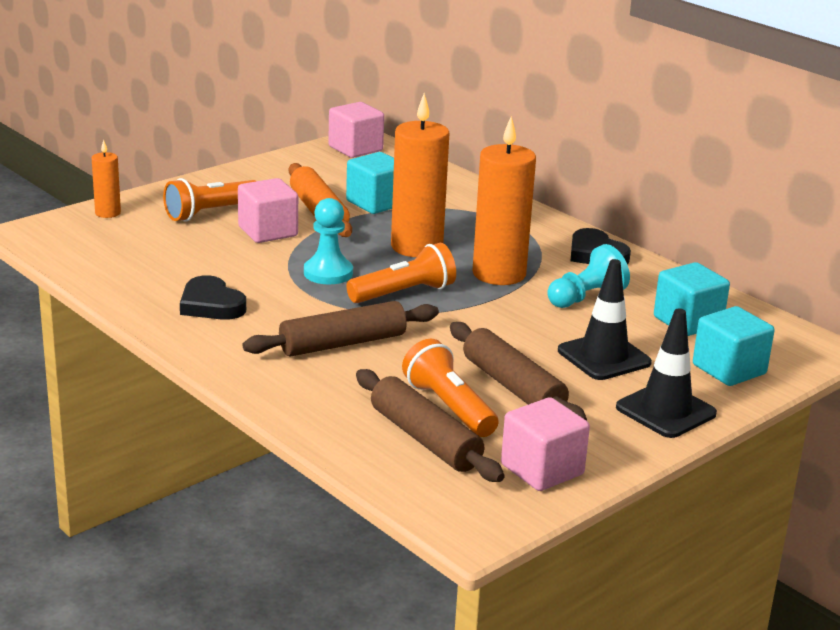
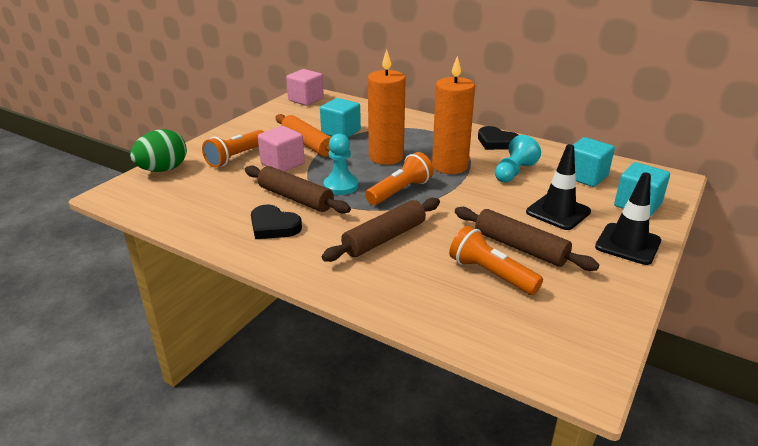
camera: 15 degrees left, 5 degrees up
(108, 213) = (163, 170): orange candle -> green egg
(425, 439) = (494, 306): brown rolling pin -> brown rolling pin (295, 198)
(542, 470) = (591, 312): pink cube -> none

